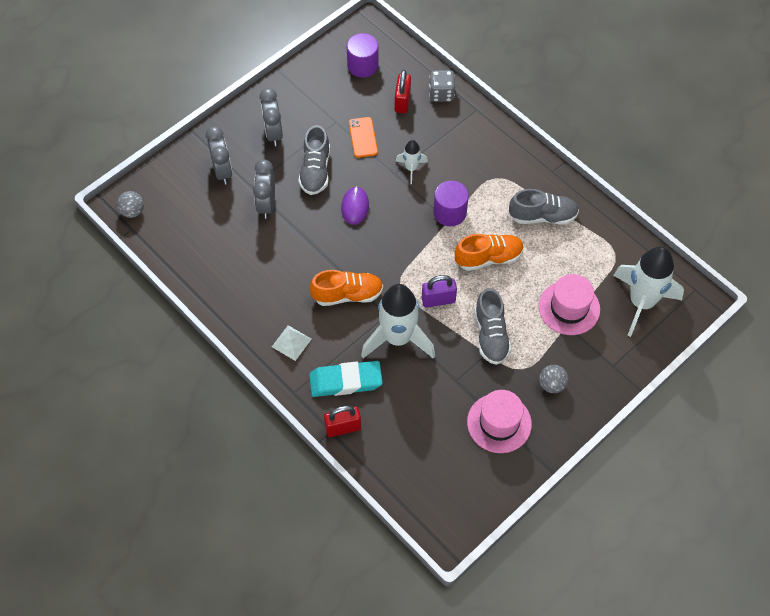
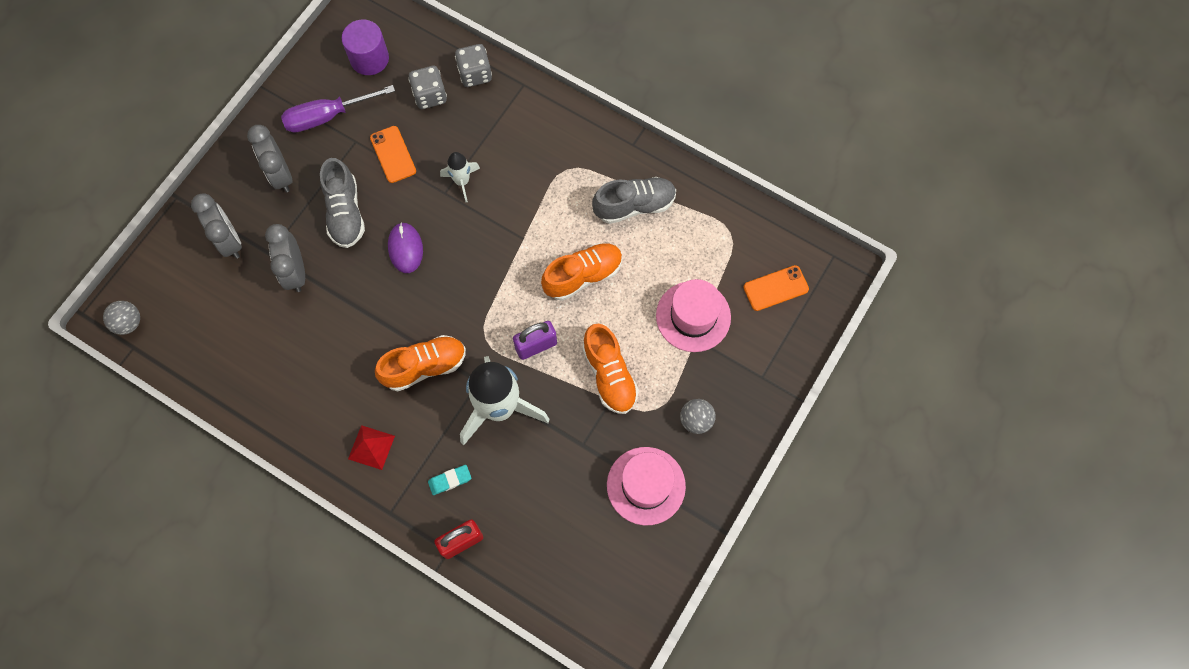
camera: 15 degrees left, 10 degrees up
(291, 343) = (371, 447): white pyramid -> red pyramid
(320, 99) = (327, 116): none -> purple screwdriver
(345, 381) = (450, 480): turquoise eraser -> turquoise eraser, size x0.48
(402, 102) = (430, 96): red padlock -> grey dice
(449, 212) = (522, 228): purple cylinder -> none
(491, 335) = (609, 375): grey shoe -> orange shoe
(641, 302) = (775, 288): white rocket -> orange phone

